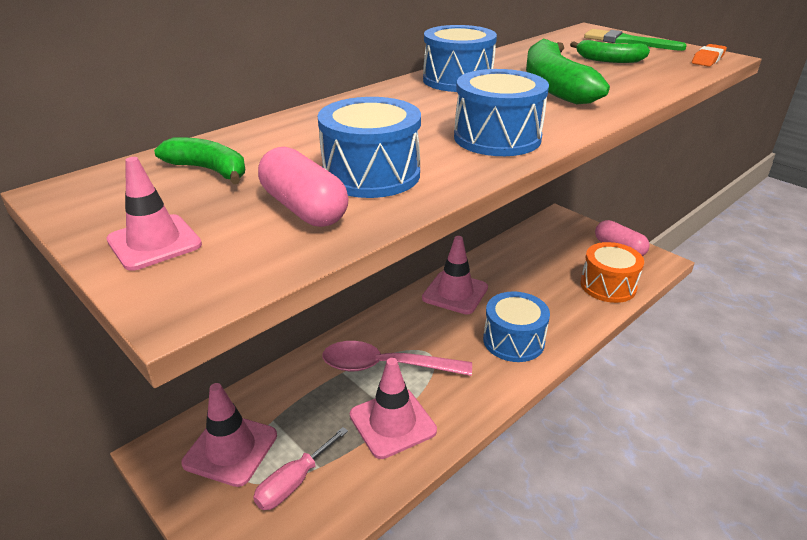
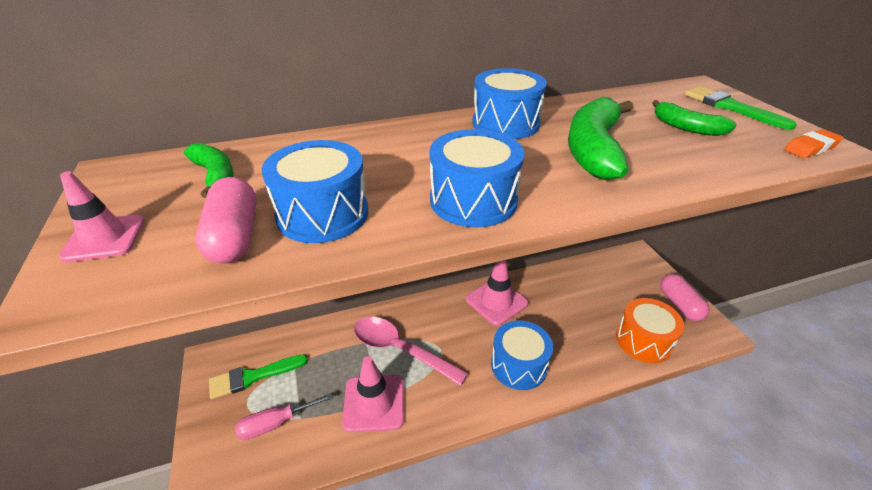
camera: 25 degrees right, 5 degrees up
(230, 449) = (253, 377): pink traffic cone -> green brush

